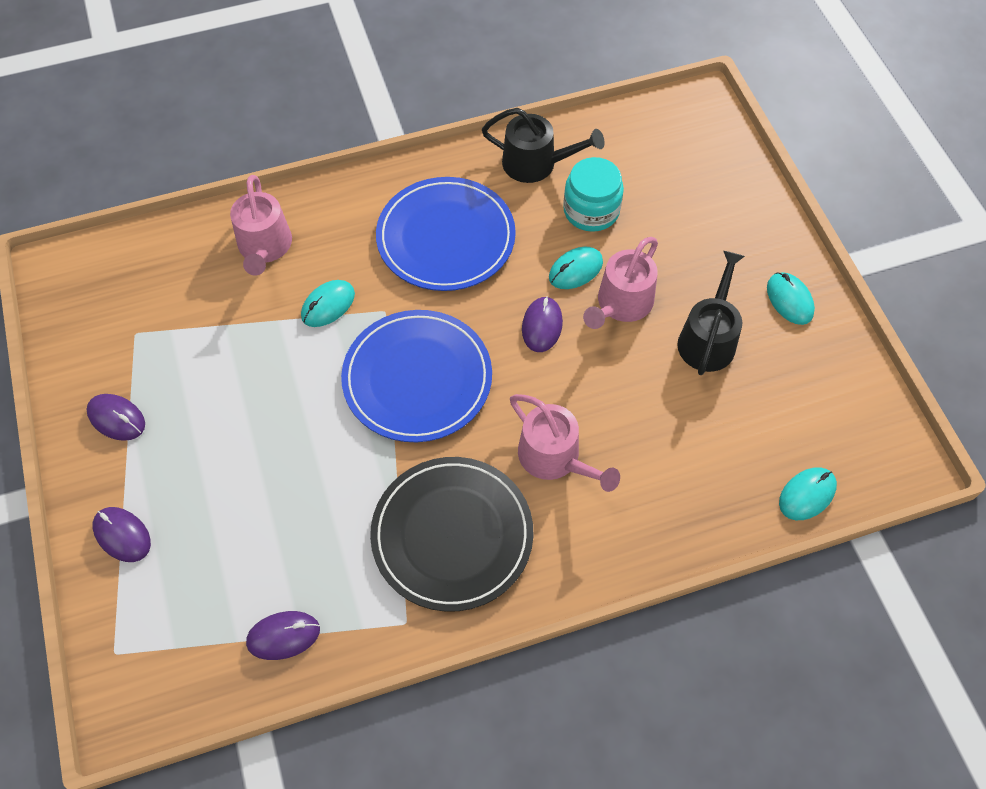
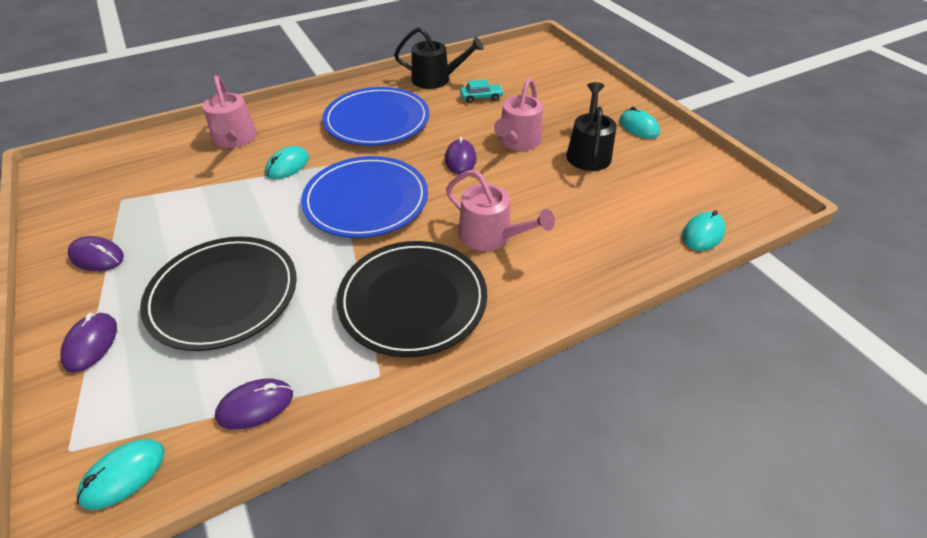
camera: 10 degrees left, 15 degrees down
(122, 535) = (91, 343): purple mouse -> purple mouse turned 60 degrees clockwise
(252, 494) = (223, 295): none -> black plate
(575, 270) = (478, 127): turquoise mouse -> turquoise mouse (123, 475)
(591, 211) = (481, 97): turquoise jar -> turquoise car

